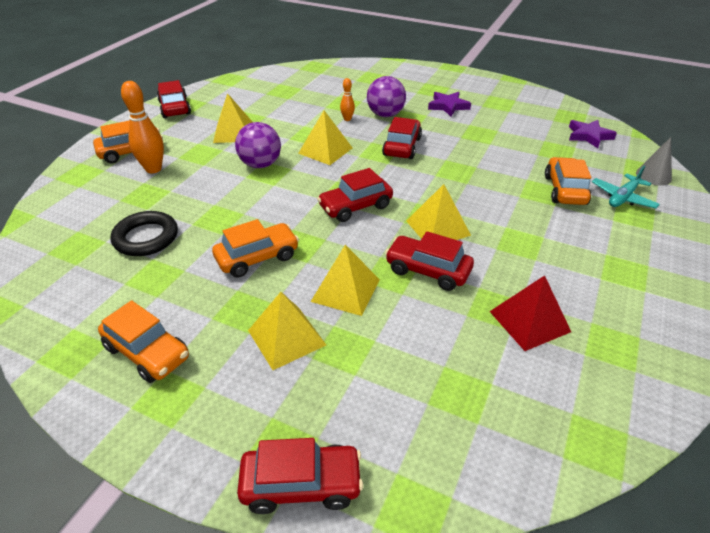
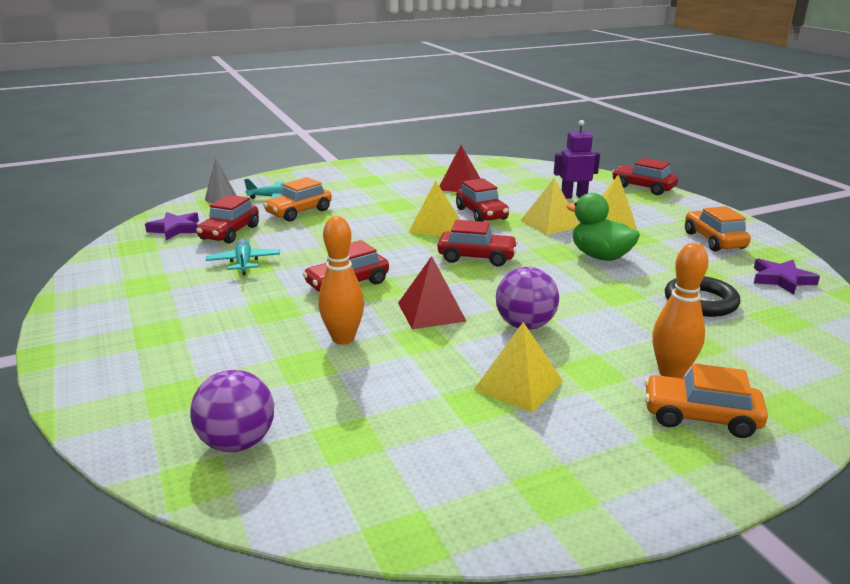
camera: 140 degrees left, 15 degrees down
(174, 108) = (585, 493): red car -> red car (230, 233)
(257, 257) = (600, 256): orange car -> green duck
(325, 150) = (431, 312): yellow pyramid -> red pyramid
(347, 119) = (343, 338): orange bowling pin -> orange bowling pin, size x1.88
(375, 377) = (573, 196): none -> purple robot
(385, 115) = (289, 324): purple ball -> purple ball (237, 442)
(448, 106) = (202, 303): purple star -> purple star (781, 279)
(487, 133) = (244, 262): none -> turquoise plane

